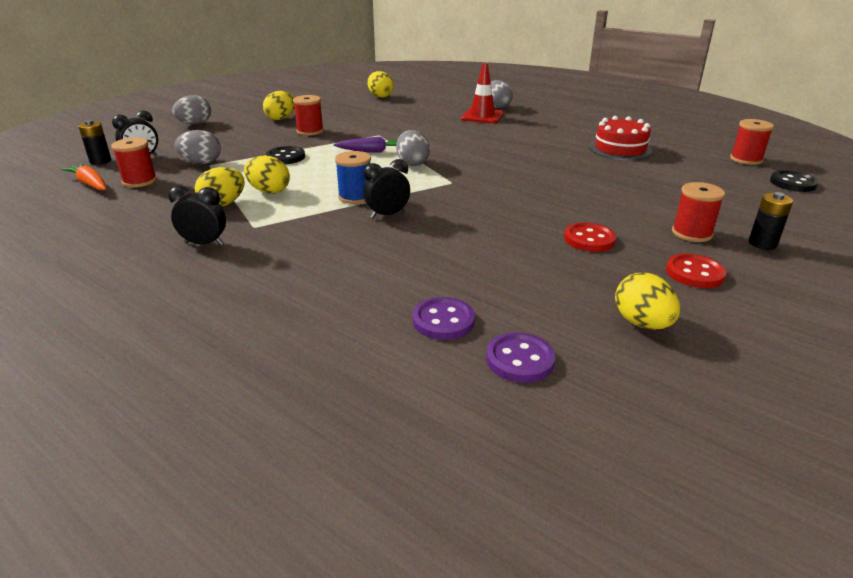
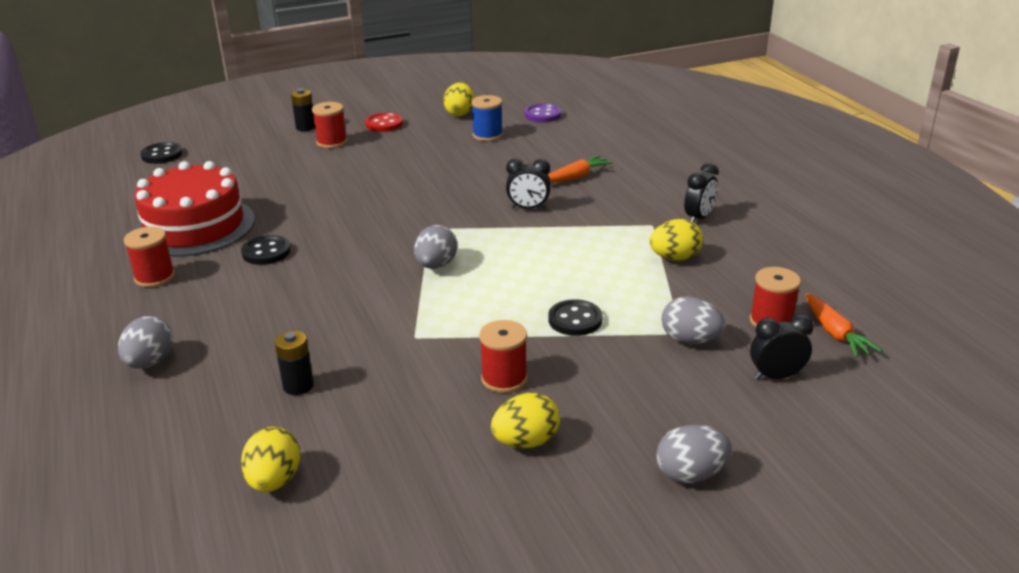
camera: 150 degrees left, 0 degrees up
(100, 161) = (839, 386): black battery -> black battery (298, 386)
(204, 243) = (699, 218): black clock -> black clock turned 90 degrees counterclockwise
(269, 191) = (621, 264): yellow egg -> none
(355, 197) = (539, 234): blue spool -> blue spool (487, 135)
(368, 258) = (576, 177): none -> orange carrot
(373, 151) = (458, 300): purple carrot -> none
(443, 321) = (562, 135): purple button -> none
(482, 116) = (217, 340): red traffic cone -> none
(539, 147) = (266, 252): none -> black button
(589, 239) = (406, 154): red button -> none
(620, 149) = (194, 226): red cake -> red cake, size x1.56
(746, 159) = (124, 183): red spool -> red spool (155, 277)

